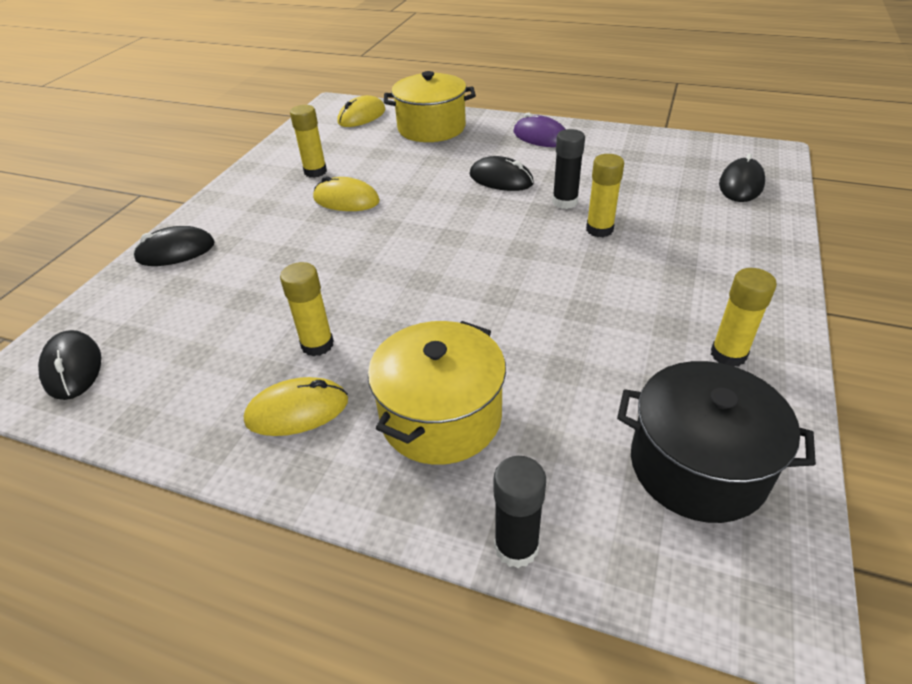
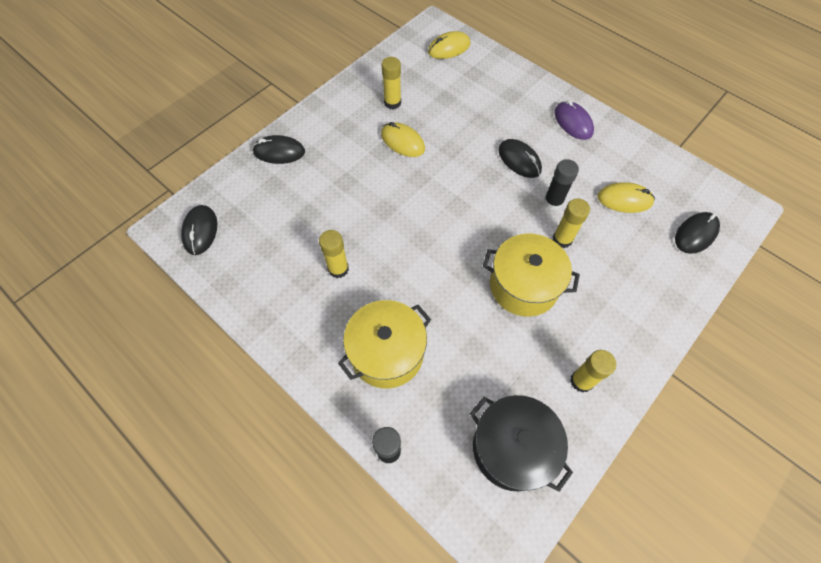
camera: 20 degrees right, 20 degrees up
(297, 410) = (311, 314): yellow mouse -> yellow mouse (624, 199)
(431, 128) = (495, 81): yellow pot -> yellow pot (523, 286)

